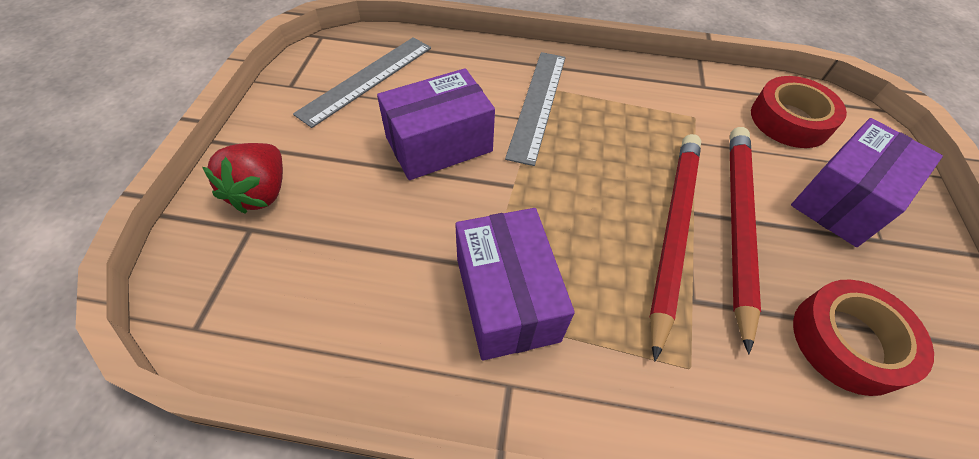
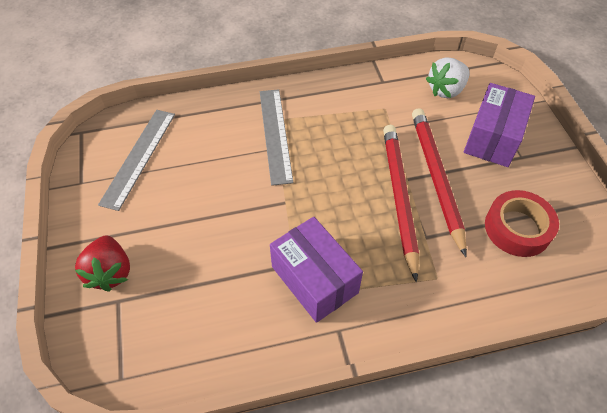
camera: 20 degrees left, 0 degrees up
(439, 144) = (220, 190): purple box -> none
(789, 120) = (446, 90): red tape -> white strawberry

